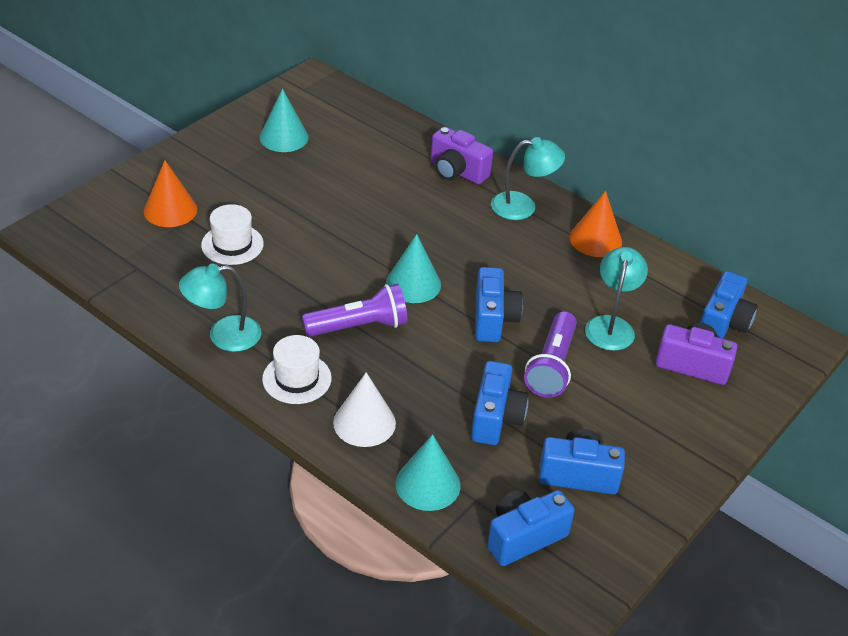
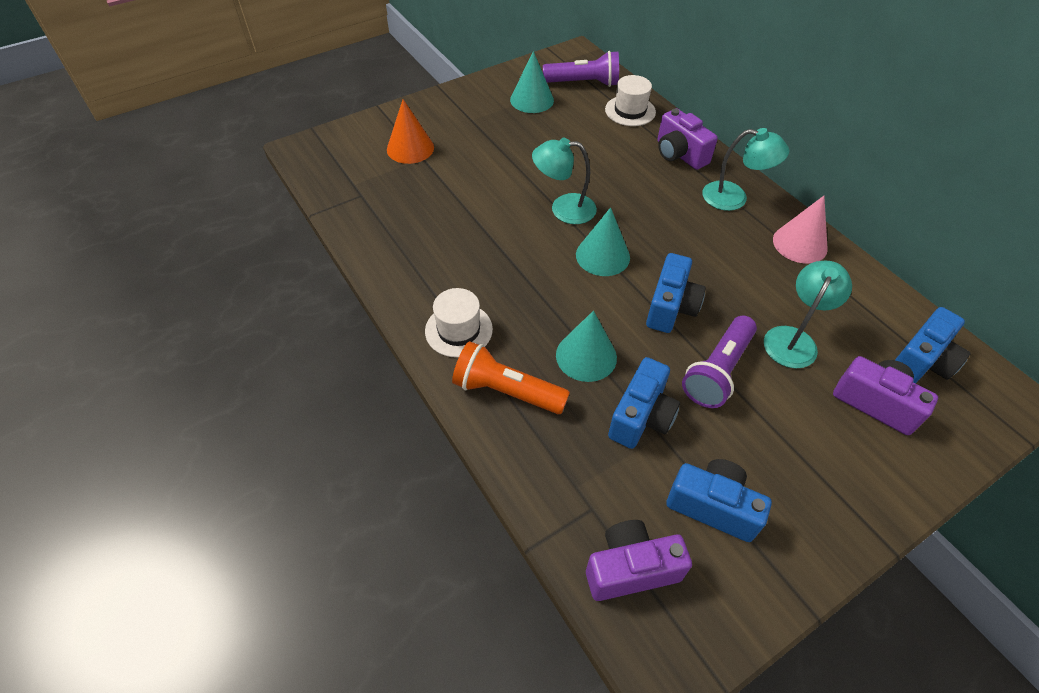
camera: 20 degrees right, 10 degrees up
(223, 335) = (409, 273): turquoise lamp -> turquoise lamp (563, 209)
(232, 244) = (450, 188): white hat -> white hat (630, 111)
(359, 326) = (536, 288): purple flashlight -> purple flashlight (584, 83)
(364, 422) = (506, 391): white cone -> orange flashlight
(428, 484) = (547, 477): turquoise cone -> turquoise cone (586, 356)
(524, 537) = (630, 568): blue camera -> purple camera
(595, 239) = (800, 244): orange cone -> pink cone

